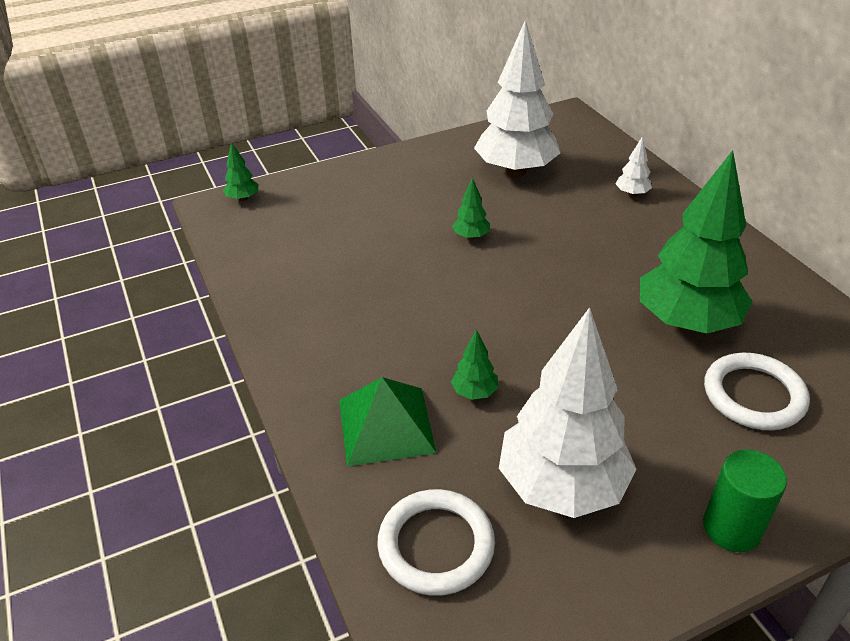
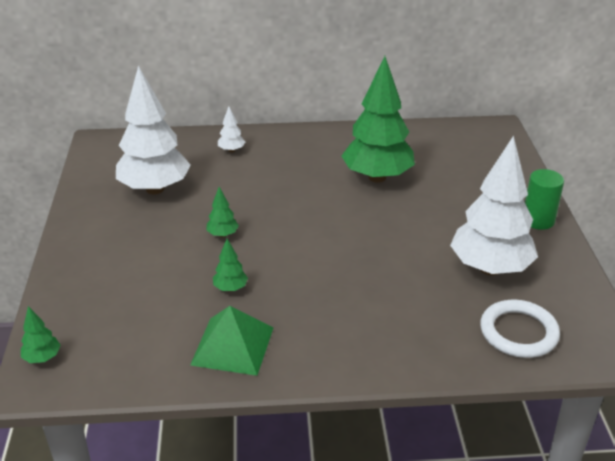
camera: 70 degrees left, 5 degrees down
(386, 425) = (407, 330): green pyramid -> green pyramid (233, 345)
(474, 392) = (395, 280): green tree -> green tree (230, 288)
(753, 395) = (449, 178): white ring -> none

